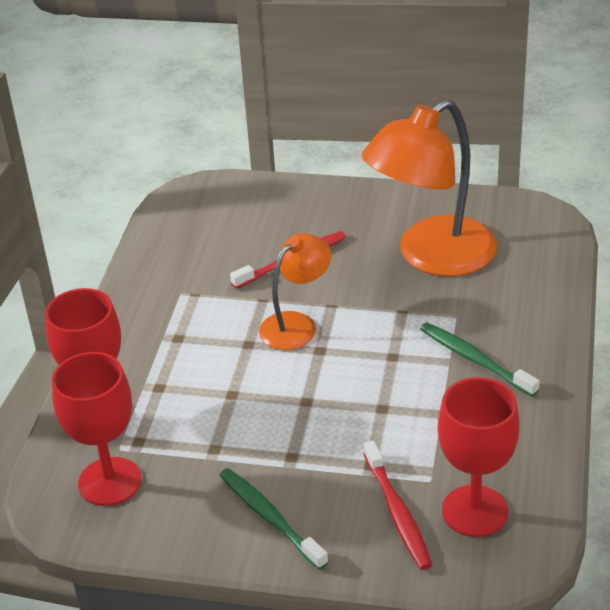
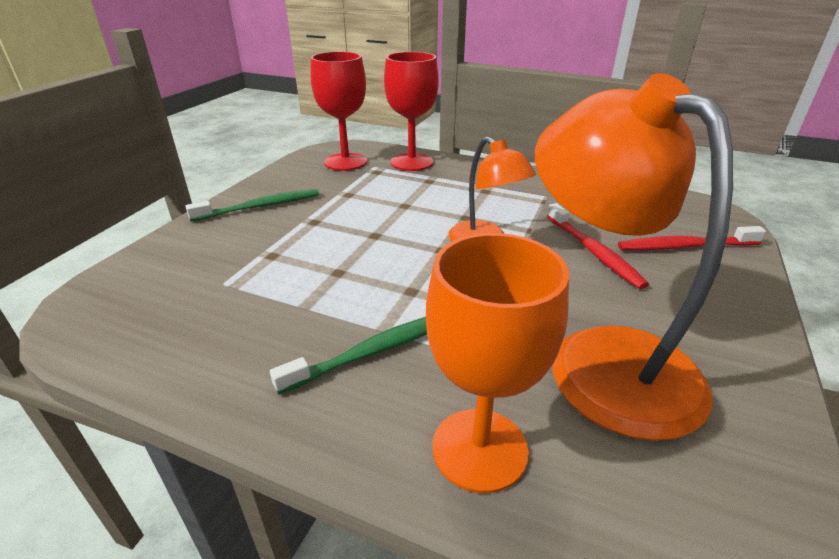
camera: 100 degrees right, 5 degrees down
(397, 512) = (206, 259): red toothbrush -> red toothbrush (685, 246)
(474, 511) = (158, 301): red goblet -> none
(532, 300) = (479, 449): none -> orange goblet

